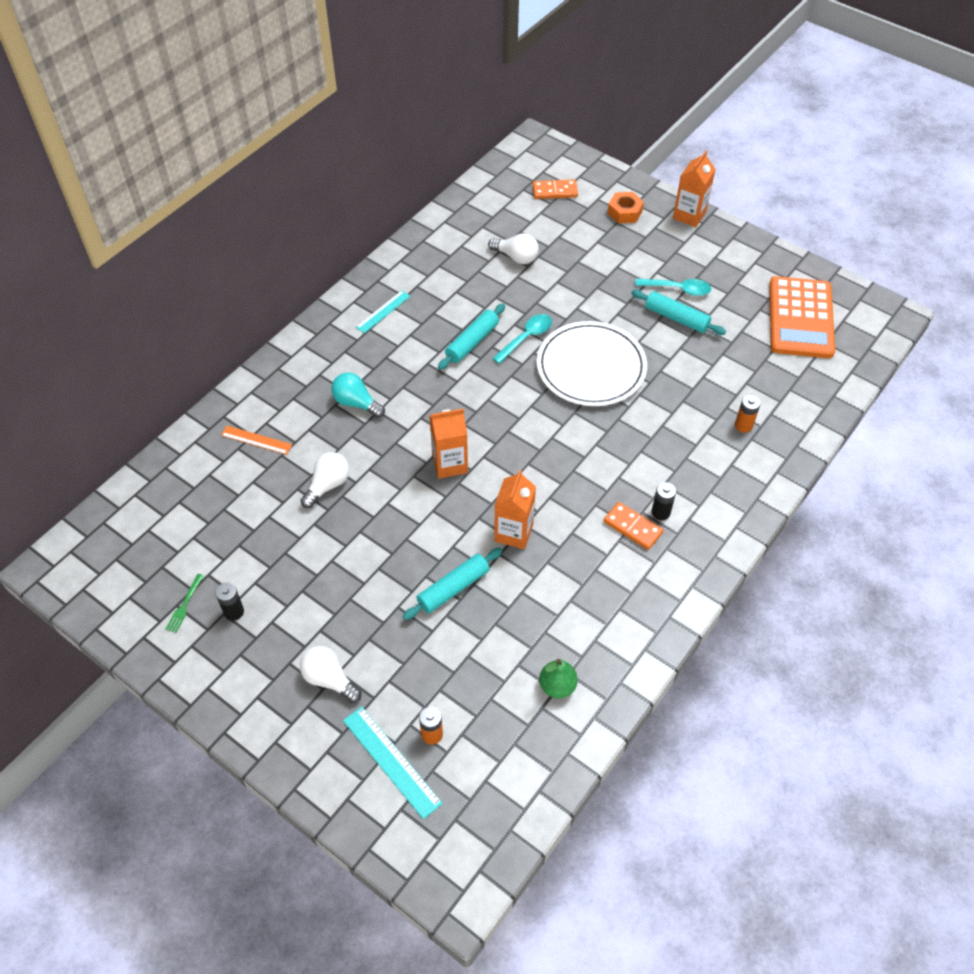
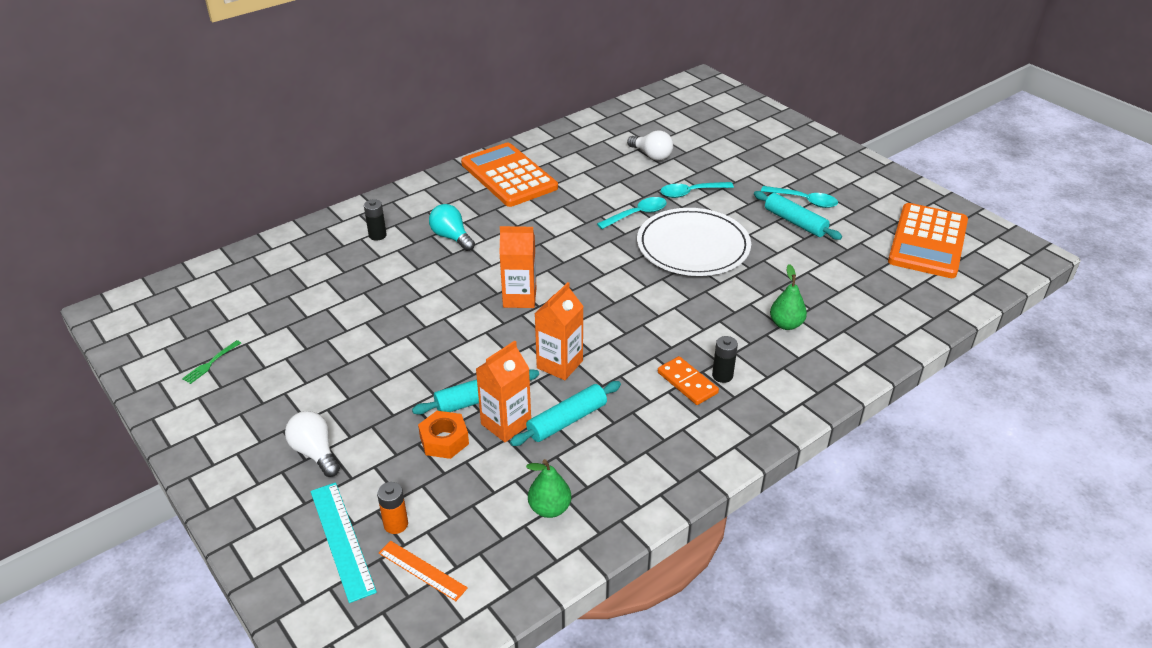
camera: 15 degrees right, 15 degrees down
(234, 612) = (253, 377): black battery -> black battery (377, 235)
(256, 440) = (345, 249): orange ruler -> orange ruler (422, 570)
(328, 485) = (394, 294): white light bulb -> none
(383, 311) = (508, 176): turquoise ruler -> orange calculator
(472, 342) = (582, 210): turquoise rolling pin -> turquoise rolling pin (567, 420)
(555, 191) = (707, 115): orange domino -> none
(569, 299) = (691, 193): none -> turquoise spoon
(624, 212) = (770, 138): orange nut -> orange nut (444, 440)
(689, 215) = (834, 149): orange carton -> orange carton (506, 424)
(700, 442) = (786, 324): none -> green pear
(743, 425) = (838, 318): orange battery -> none

